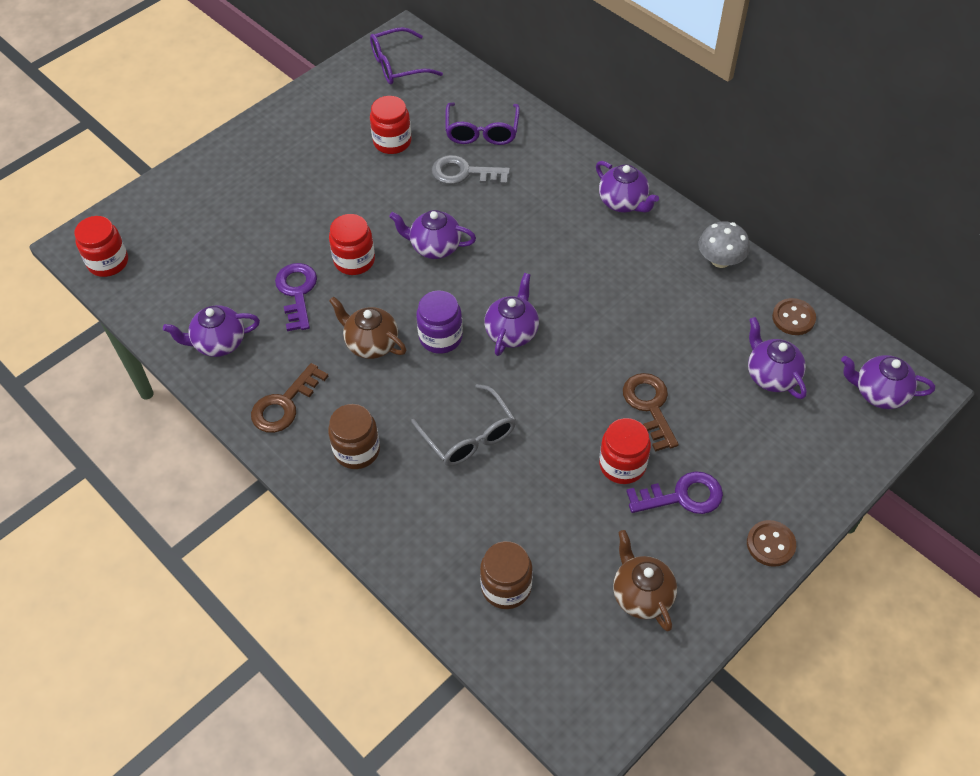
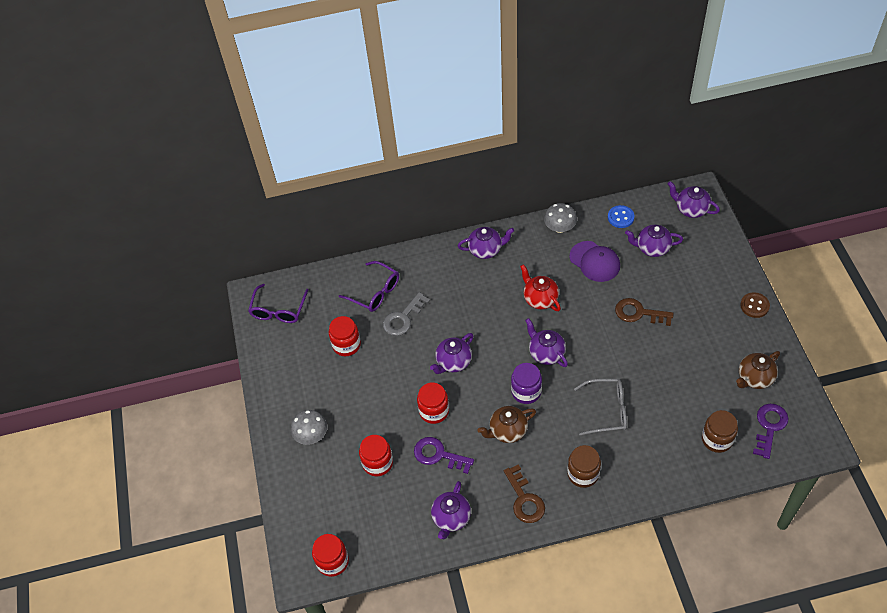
camera: 55 degrees left, 0 degrees up
(255, 169) = (311, 435): none -> grey mushroom
(590, 289) = (540, 299): none -> red teapot
(622, 465) = (669, 345): red jar -> red jar (377, 463)
(641, 595) = (754, 378): brown teapot -> brown teapot turned 45 degrees counterclockwise
(682, 496) = (705, 328): purple key -> purple key (769, 427)
(695, 321) = (595, 261): none -> purple cap
(793, 318) = (620, 217): brown button -> blue button
(879, 393) = (691, 209): purple teapot -> purple teapot turned 75 degrees clockwise

